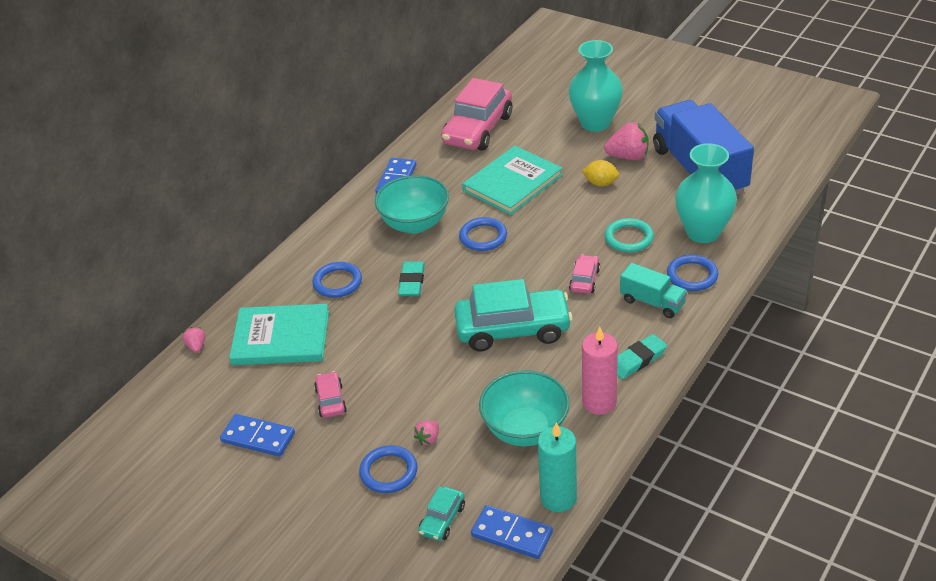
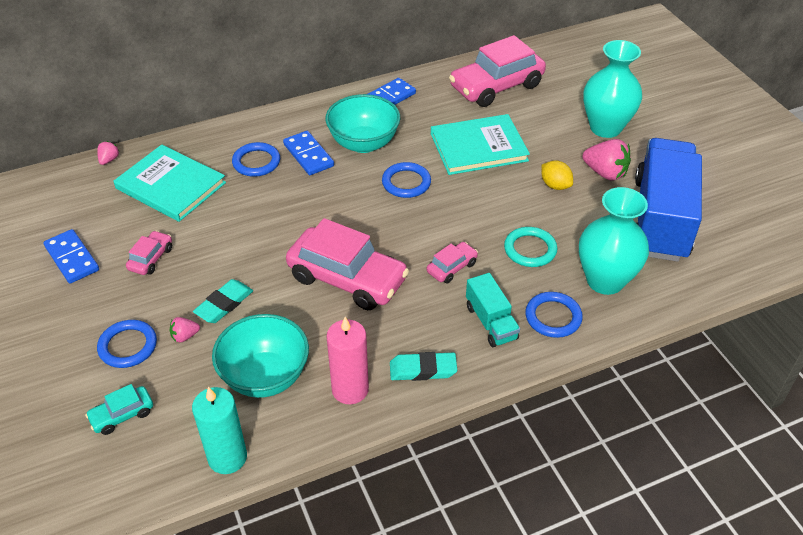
camera: 30 degrees right, 5 degrees up
(412, 282) = (311, 192): turquoise eraser -> turquoise eraser (224, 304)
(512, 534) = (158, 465): blue domino -> blue domino (308, 155)
(513, 329) = (347, 278): turquoise car -> pink car

